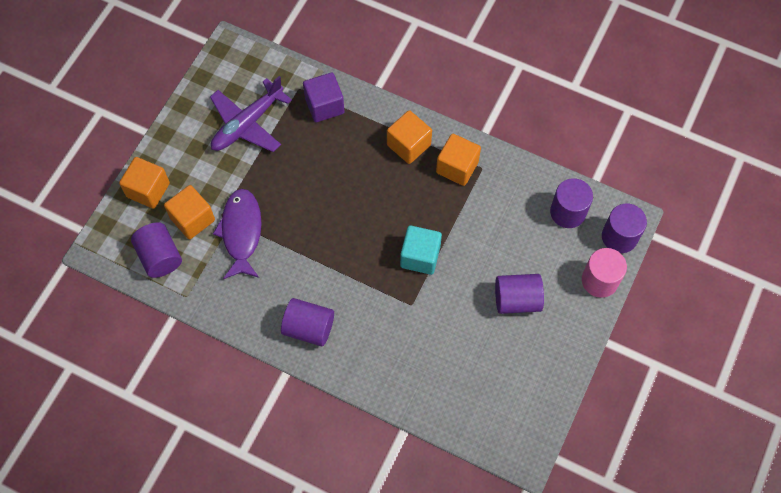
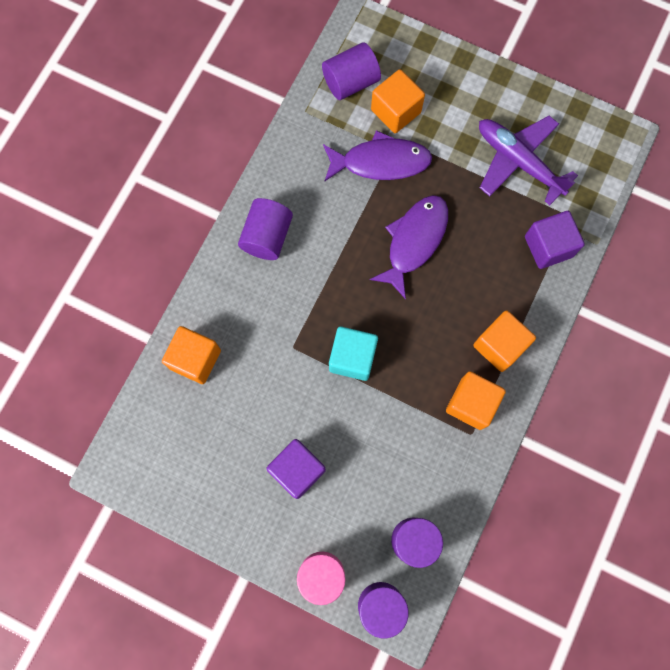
camera: 90 degrees right, 10 degrees up
(148, 190) = (430, 64): orange cube -> orange cube (195, 359)
(317, 206) = (414, 241): none -> purple fish
(517, 300) = (297, 470): purple cylinder -> purple cube

